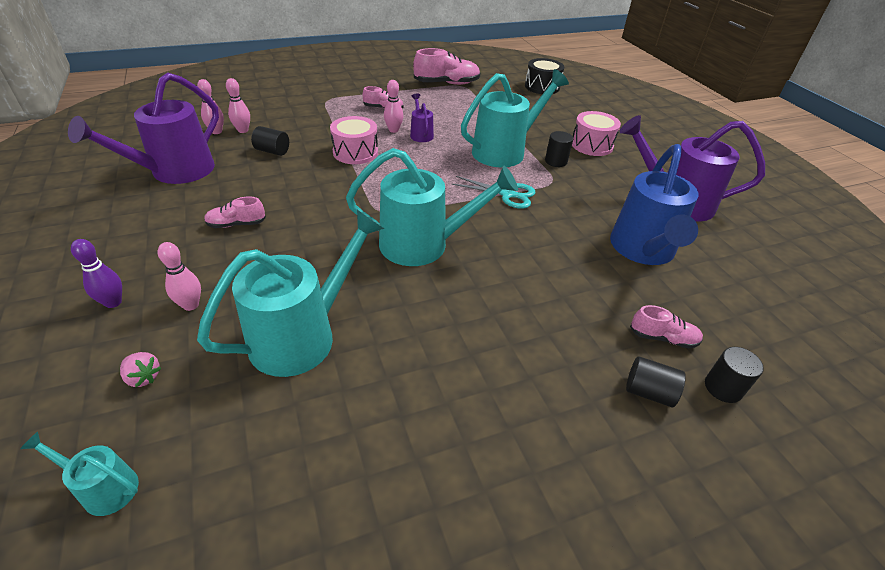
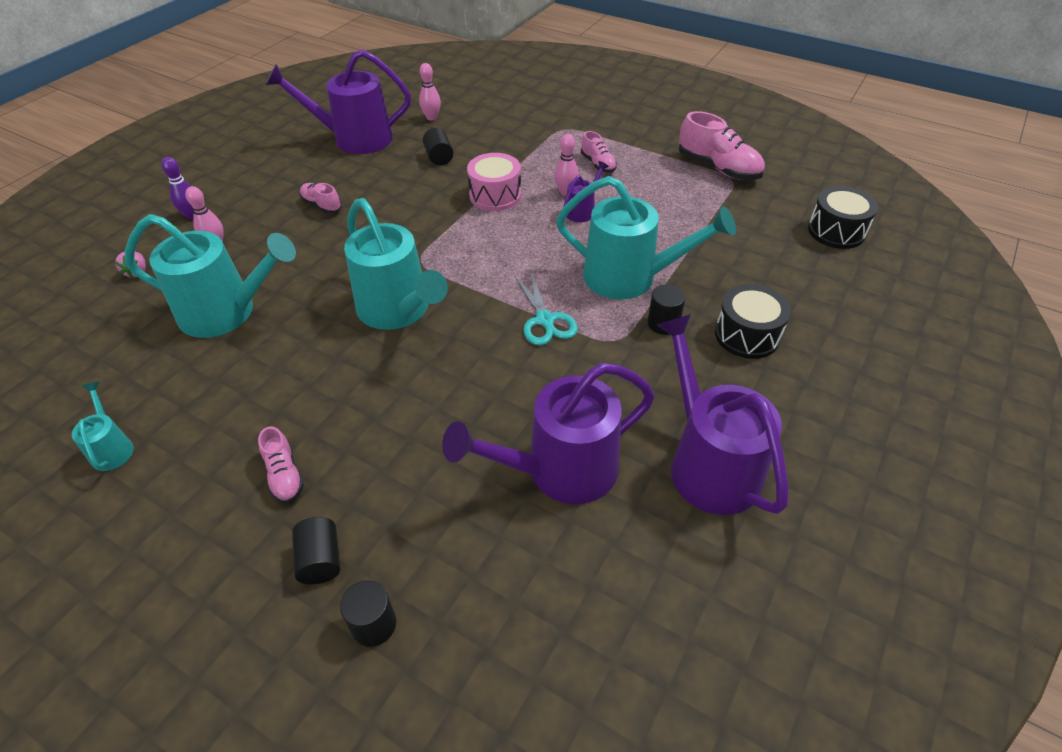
camera: 55 degrees right, 5 degrees up
(103, 488) = (47, 316): turquoise watering can -> turquoise watering can (112, 448)
(243, 130) = (450, 126): pink bowling pin -> none
(591, 145) = (747, 335): pink drum -> black drum
(643, 250) = (559, 471): blue watering can -> purple watering can
(663, 338) = (413, 544): pink shoe -> pink shoe (284, 475)

